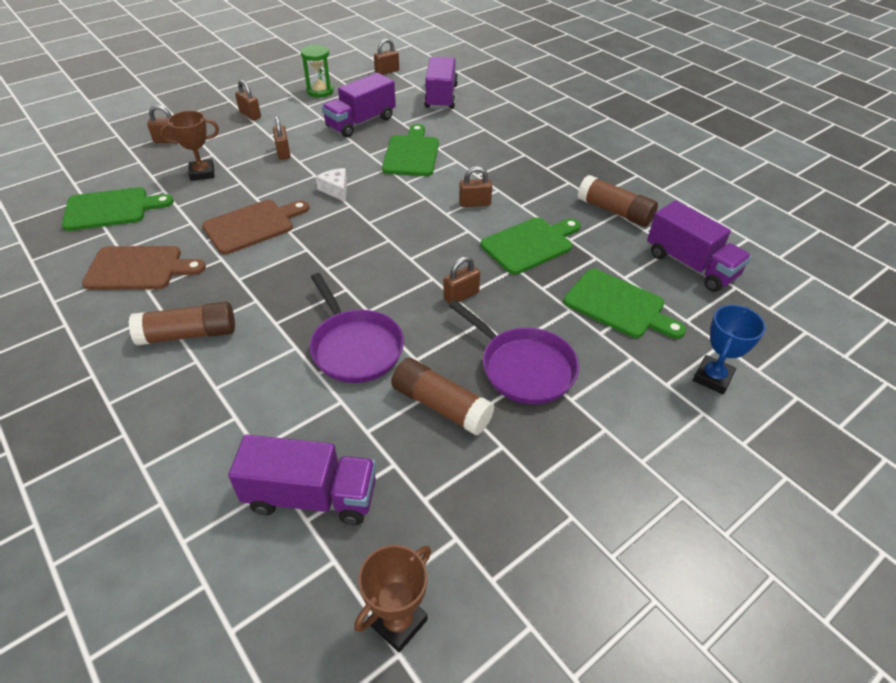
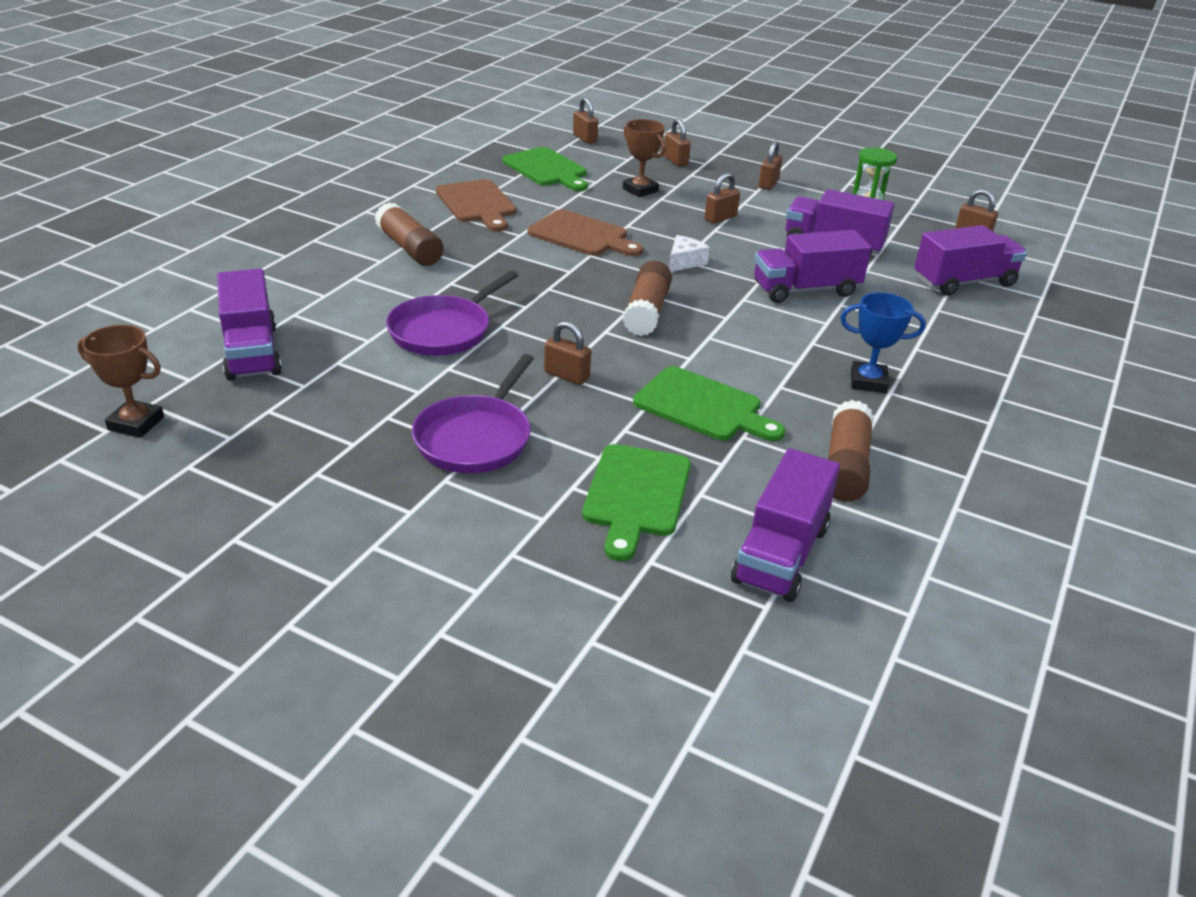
camera: 65 degrees right, 10 degrees down
(411, 154) = (805, 290): green cutting board -> purple truck
(441, 406) = (390, 396): brown glue stick -> brown glue stick (646, 312)
(474, 203) = (749, 352): brown padlock -> brown padlock (585, 138)
(712, 377) = (547, 595): blue trophy -> blue trophy (868, 382)

